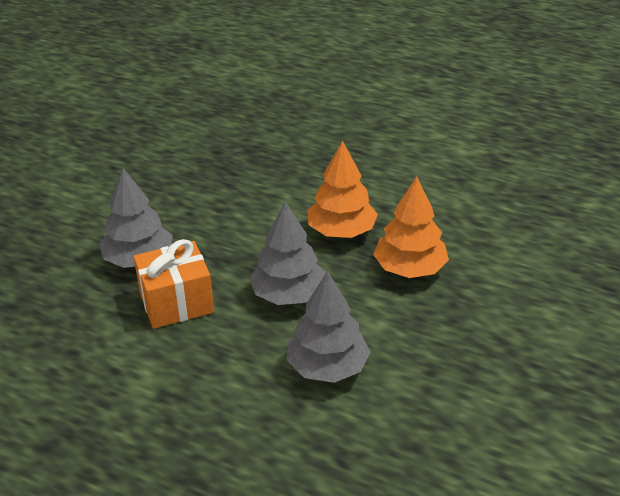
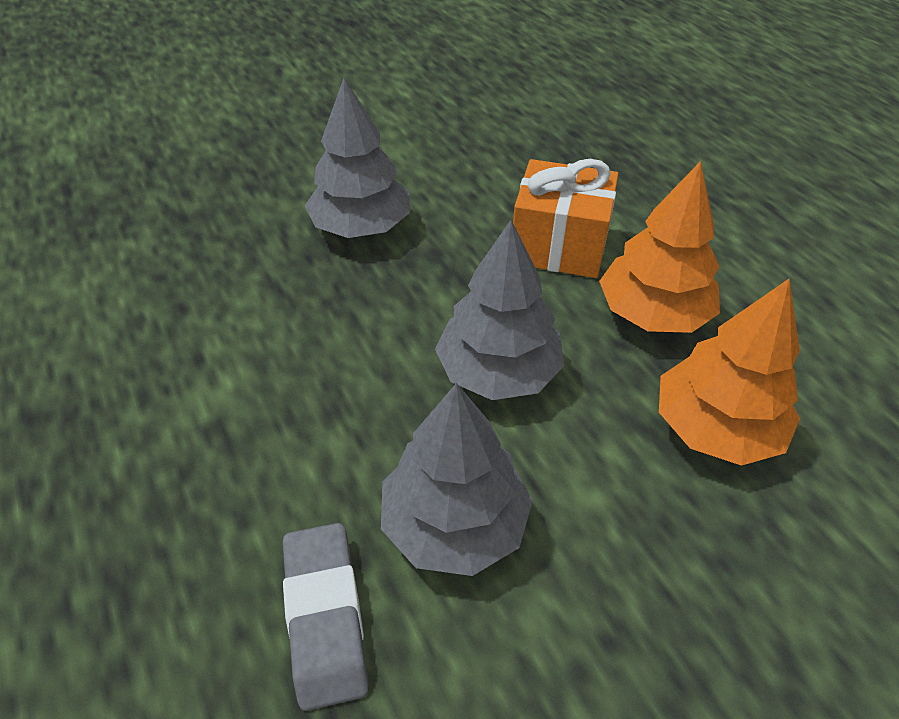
camera: 35 degrees right, 10 degrees up
(176, 303) = (349, 306): orange gift -> orange gift (559, 246)
(303, 432) = (325, 616): none -> grey eraser

